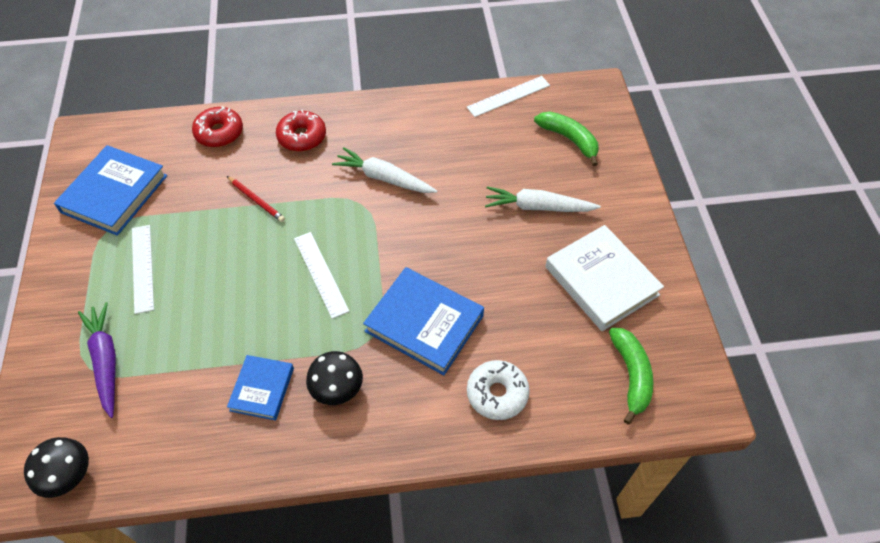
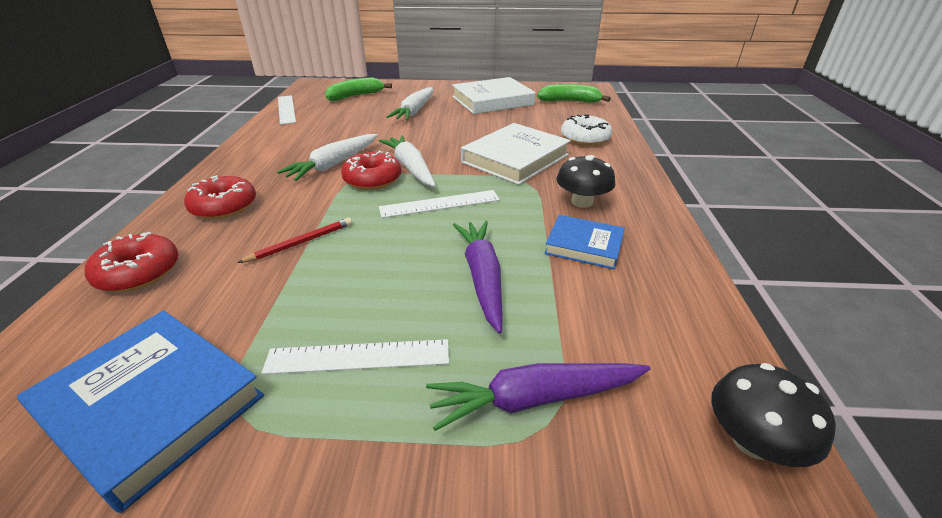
camera: 80 degrees left, 20 degrees down
(217, 320) = (482, 277): none -> purple carrot
(359, 215) = (372, 179): none -> red donut
(387, 237) = (410, 168): none -> white carrot
(424, 323) = (515, 158): blue book -> white book

